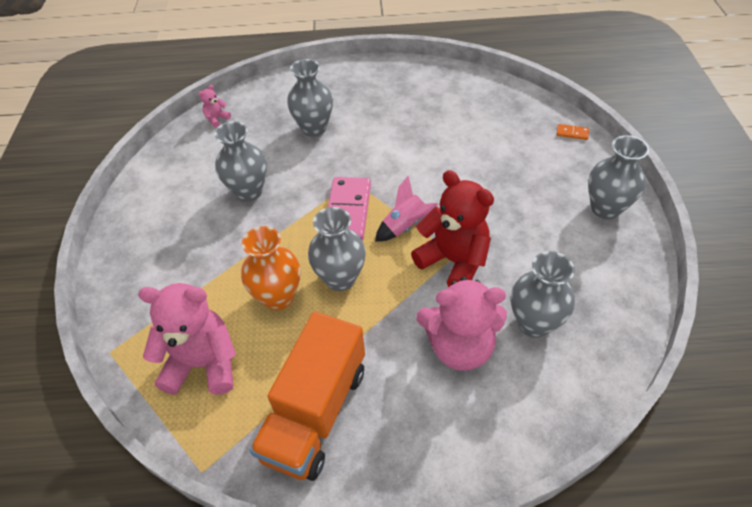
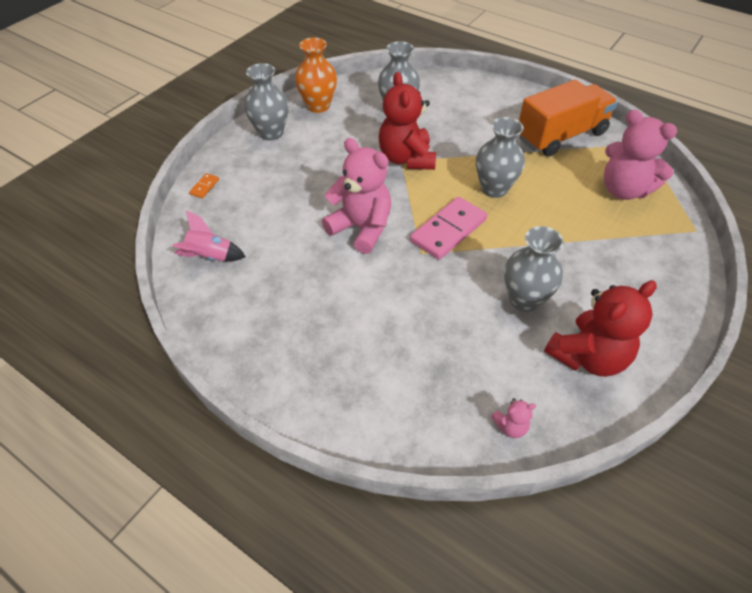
camera: 145 degrees left, 0 degrees up
(183, 179) = (588, 356): none -> red teddy bear
(278, 297) = (548, 201): orange vase -> orange vase (318, 106)
(314, 128) = (408, 334): grey vase -> none
(405, 226) = (415, 195): pink rocket -> pink rocket (210, 257)
(459, 346) = (451, 121): pink teddy bear -> pink teddy bear (361, 228)
(572, 133) = (204, 187): orange domino -> orange domino turned 60 degrees clockwise

